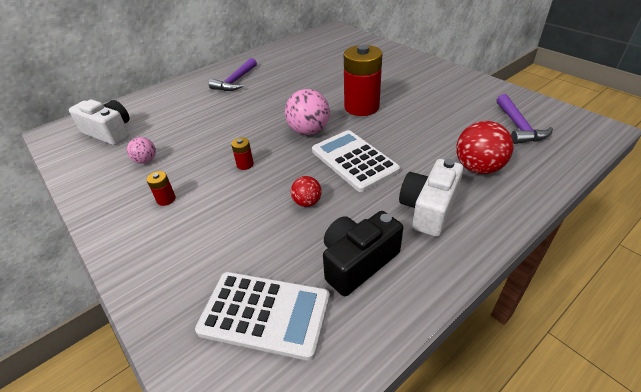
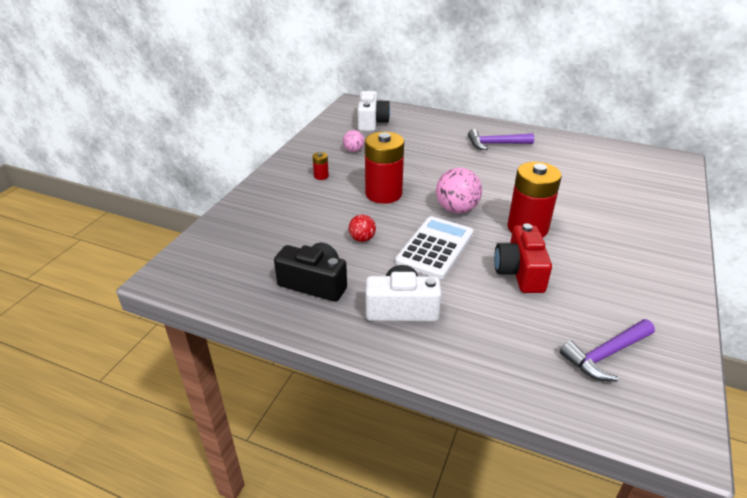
camera: 60 degrees right, 5 degrees down
(245, 164) = (383, 194): red battery -> red battery, size x2.42
(265, 314) = (248, 255): white calculator -> none
(413, 129) = (520, 272): none -> red camera
(478, 168) = (490, 331): red ball -> none

